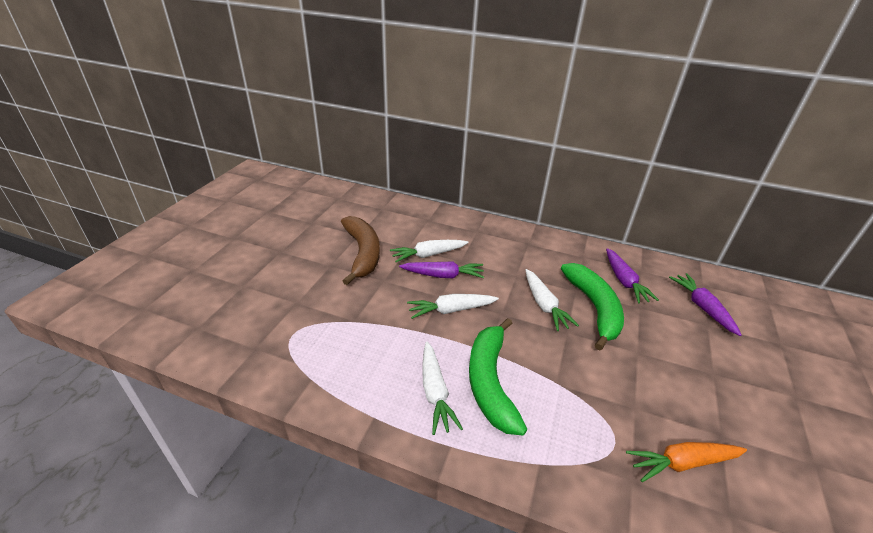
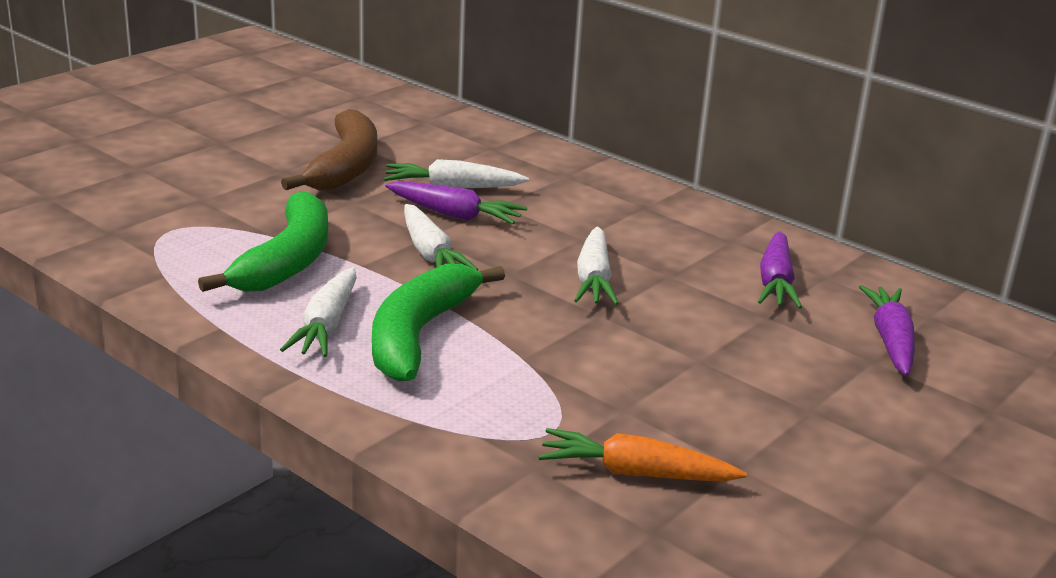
camera: 20 degrees right, 10 degrees down
(451, 310) = (430, 253): white carrot -> white carrot turned 120 degrees counterclockwise
(594, 308) = (680, 300): green banana -> green banana (288, 260)

